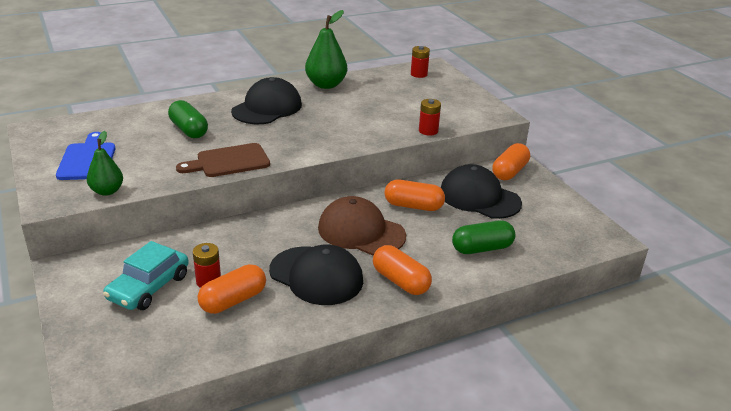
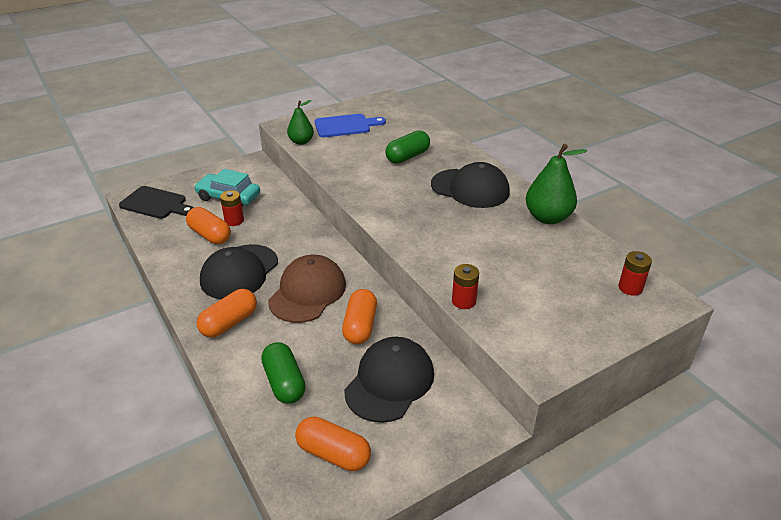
camera: 85 degrees right, 5 degrees up
(127, 358) = (156, 204): none -> black cutting board
(229, 161) = (357, 183): brown cutting board -> none
(509, 172) = (462, 414): orange capsule -> orange capsule (333, 454)

